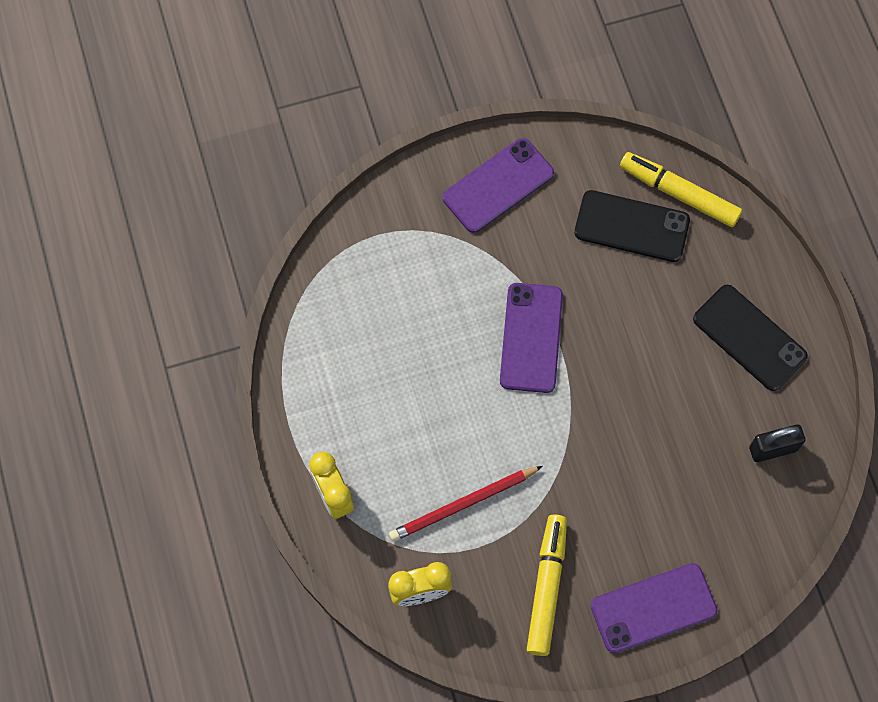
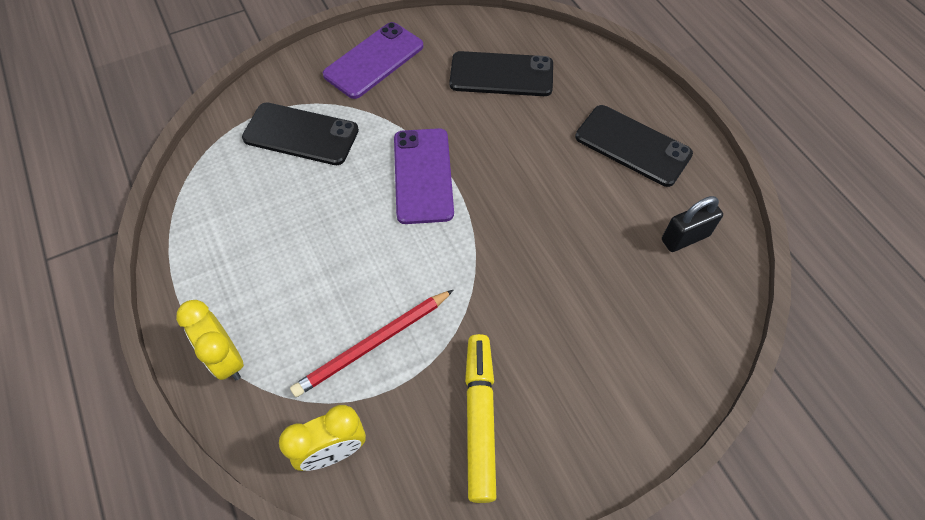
camera: 10 degrees left, 10 degrees down
(414, 268) = (301, 134): none -> black phone
(653, 608) = (605, 421): purple phone -> none
(679, 193) = (538, 45): yellow marker -> none

